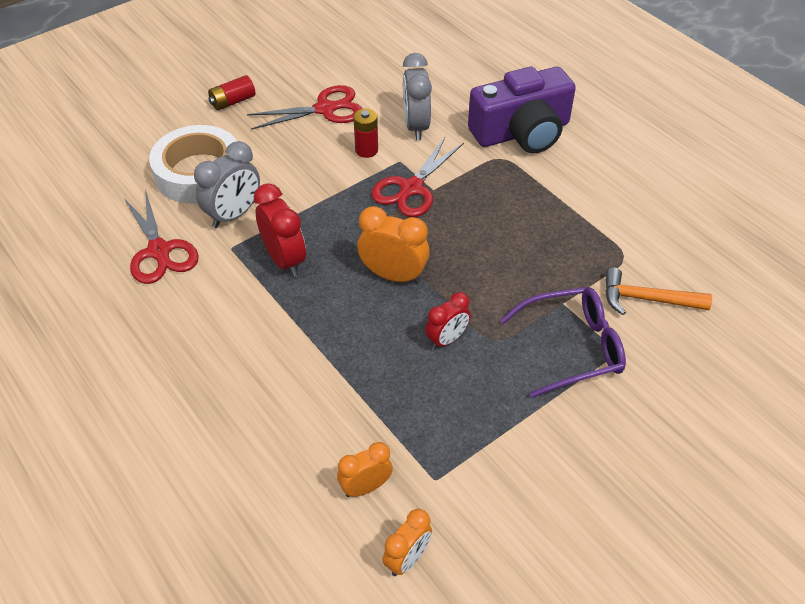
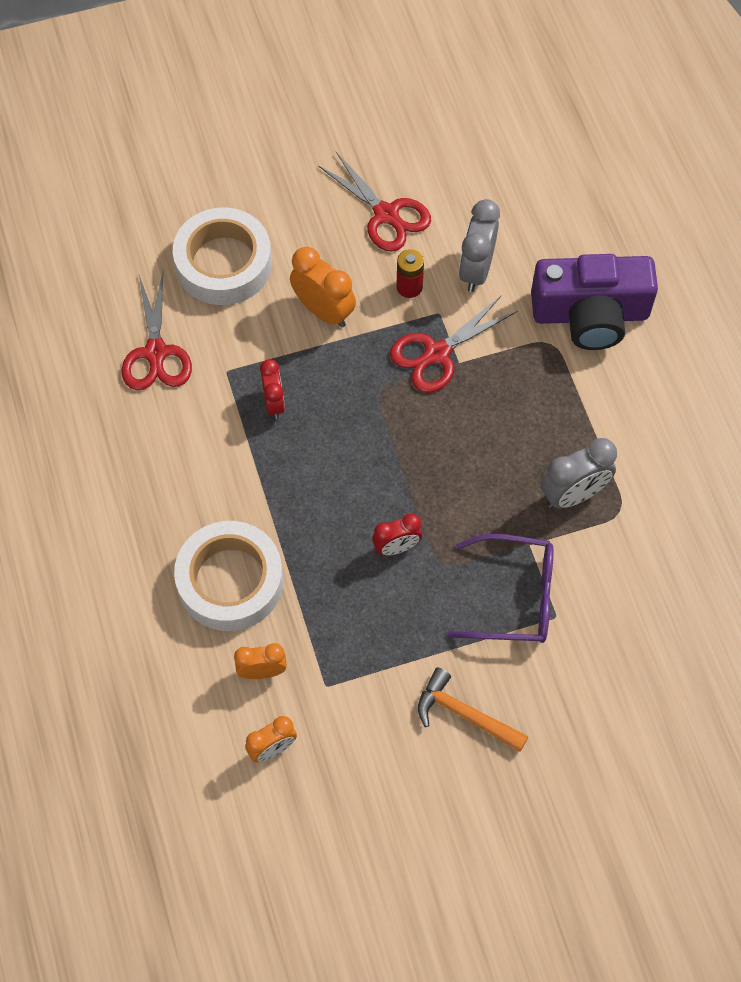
camera: 20 degrees right, 15 degrees up
(233, 101) = (289, 173): red battery -> none
(233, 215) = (242, 330): grey clock -> grey clock (573, 495)
(284, 260) = (274, 403): red clock -> red clock, size x0.65
(300, 415) = (230, 581): none -> white tape
(325, 109) = (386, 214): red scissors -> red scissors turned 45 degrees clockwise
(393, 275) = (374, 457): orange clock -> orange clock (323, 311)
(646, 299) = (616, 568): orange hammer -> orange hammer (464, 714)

